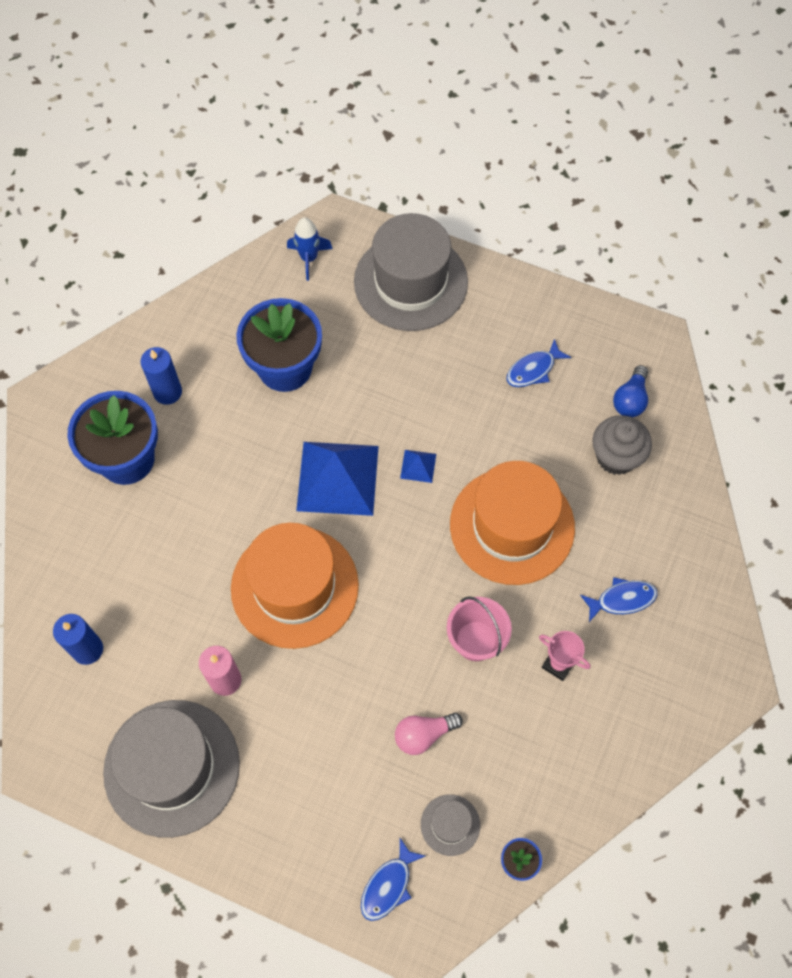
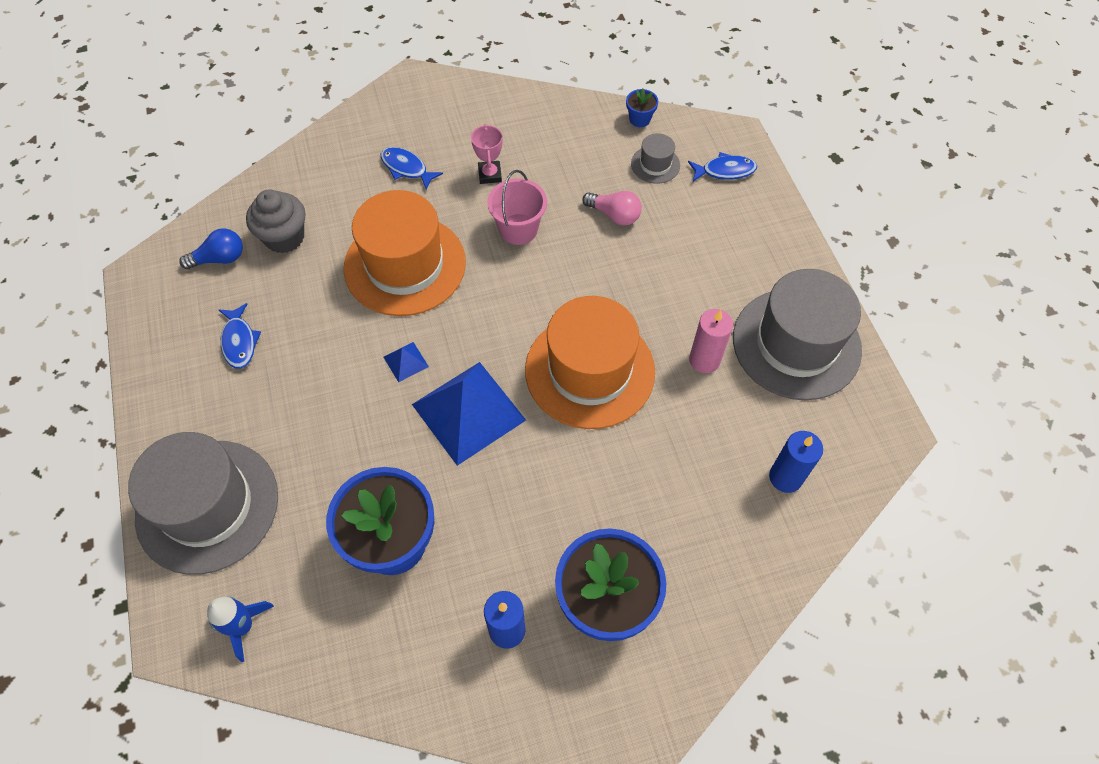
camera: 130 degrees left, 5 degrees down
(533, 370) = (239, 341): blue fish -> blue fish turned 60 degrees clockwise

